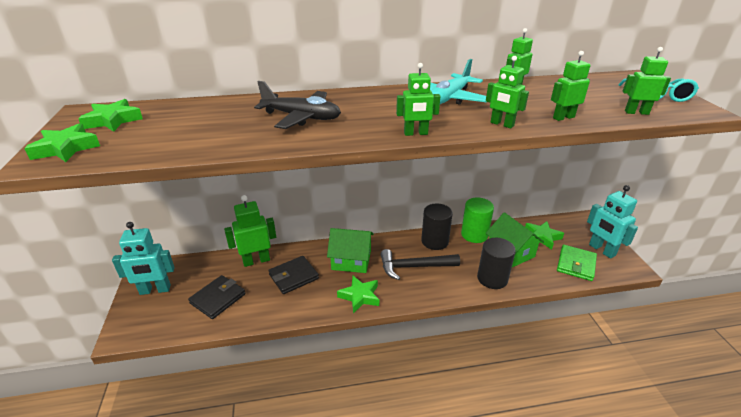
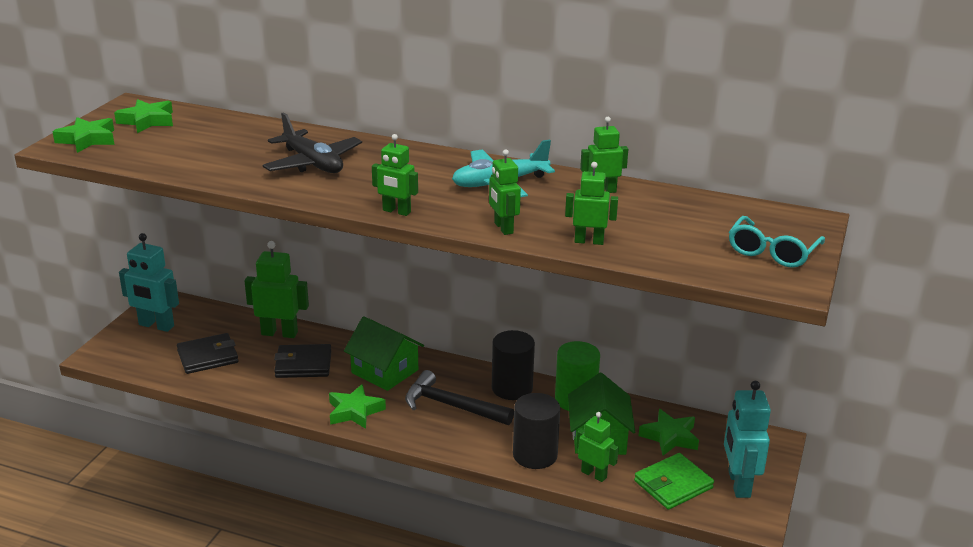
camera: 30 degrees right, 5 degrees down
(636, 112) = (694, 261): green robot -> green robot (594, 474)

